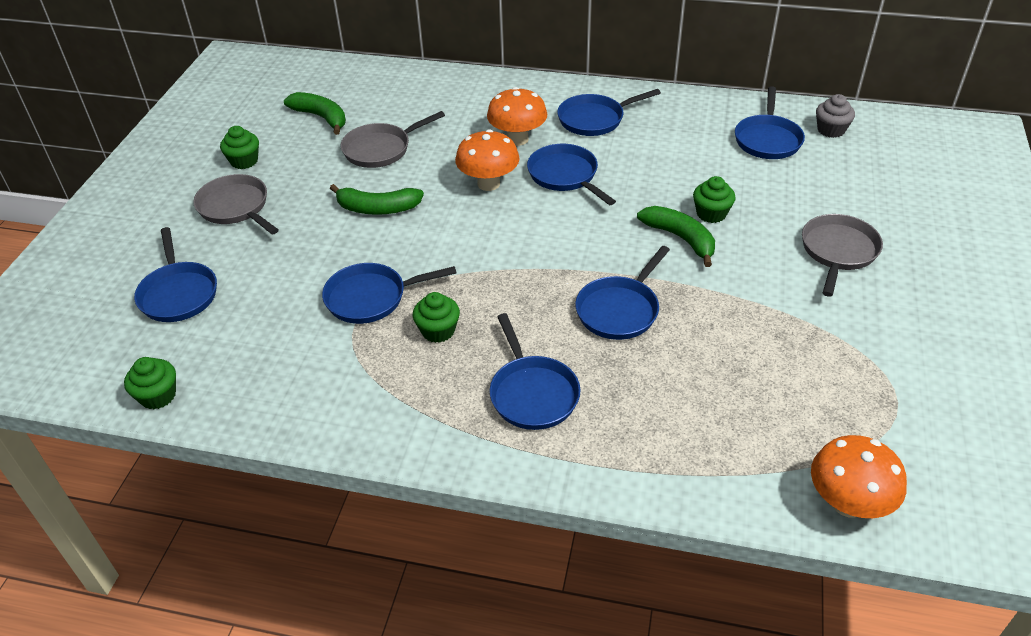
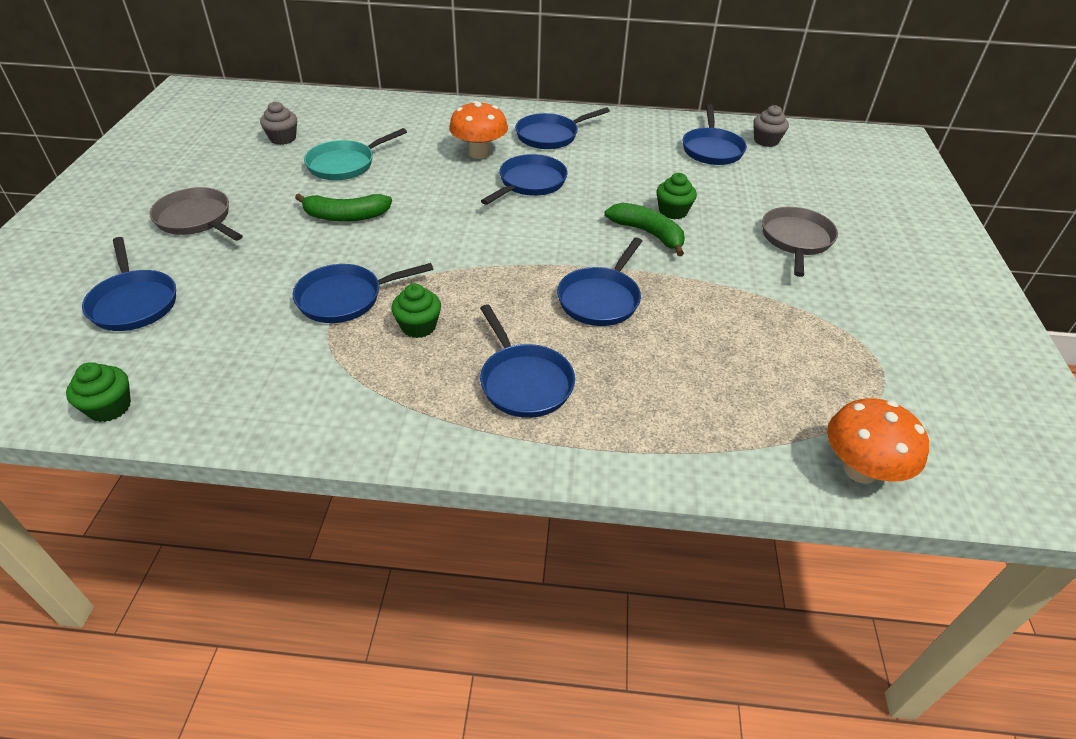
camera: 10 degrees left, 0 degrees up
(244, 161) = (204, 178): green cupcake -> none
(321, 117) = (283, 138): green banana -> grey cupcake
(381, 149) = (345, 164): grey pan -> turquoise pan
(488, 184) = (455, 191): orange mushroom -> none
(565, 176) = (529, 183): blue pan -> blue pan turned 75 degrees clockwise

